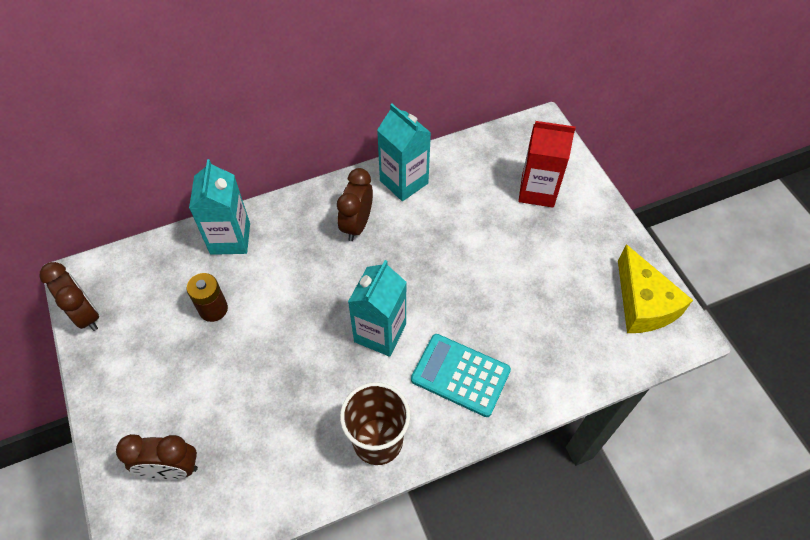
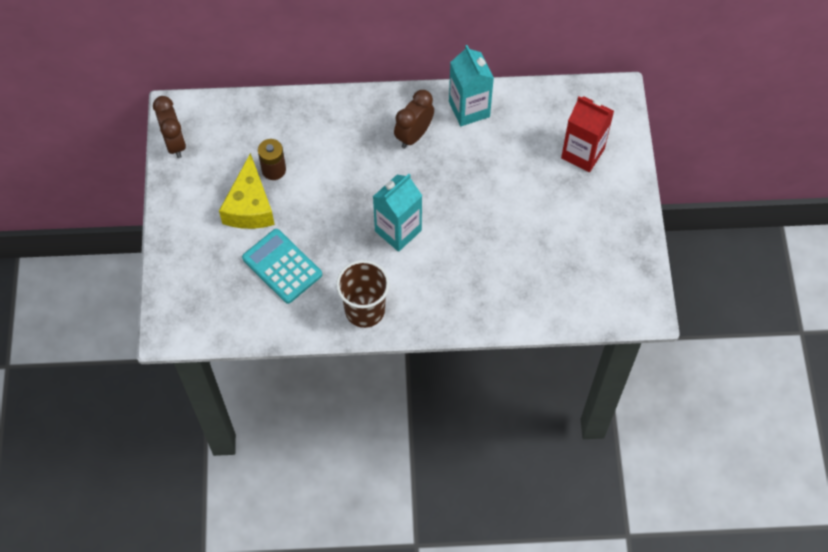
camera: 20 degrees right, 5 degrees up
(171, 469) = (208, 279): brown clock -> none
(230, 239) = (305, 115): turquoise carton -> none
(460, 375) = (448, 283): turquoise calculator -> turquoise calculator (282, 266)
(643, 304) = (624, 277): yellow cheese -> yellow cheese (250, 206)

